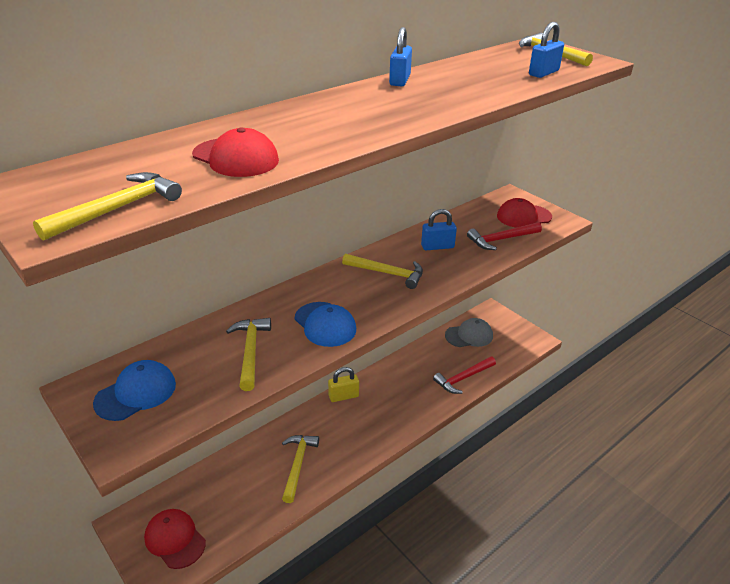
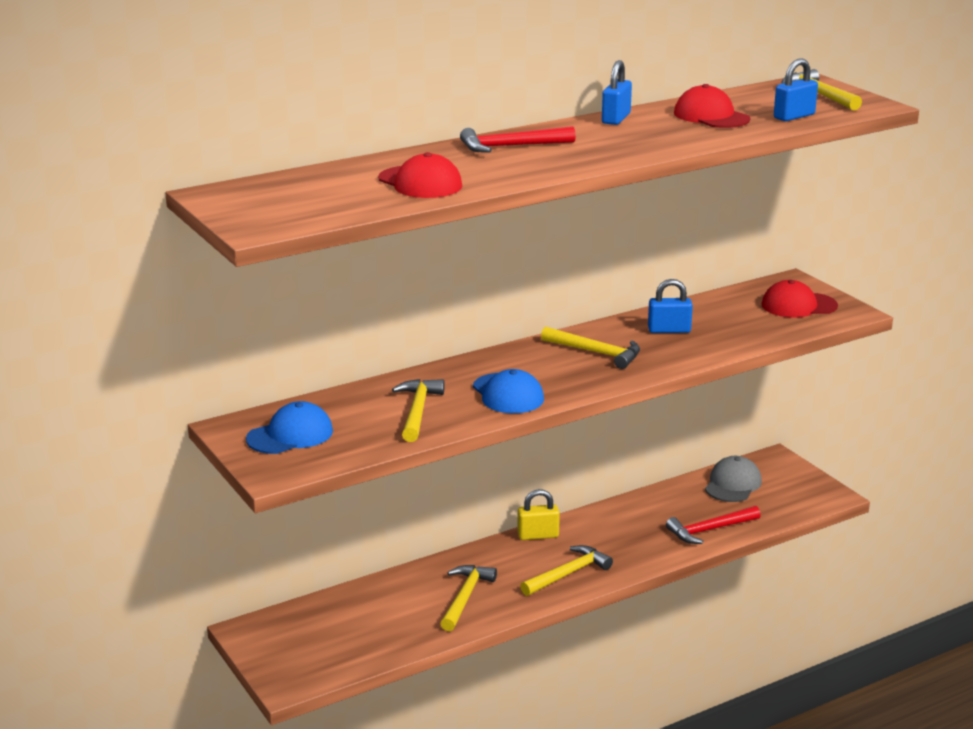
camera: 10 degrees right, 10 degrees down
(118, 209) = (310, 215): yellow hammer -> yellow hammer (568, 574)
(175, 539) = (306, 650): red cap -> red cap (711, 116)
(469, 335) = (732, 484): grey cap -> grey cap turned 60 degrees counterclockwise
(501, 239) = (757, 328): red hammer -> red hammer (511, 146)

